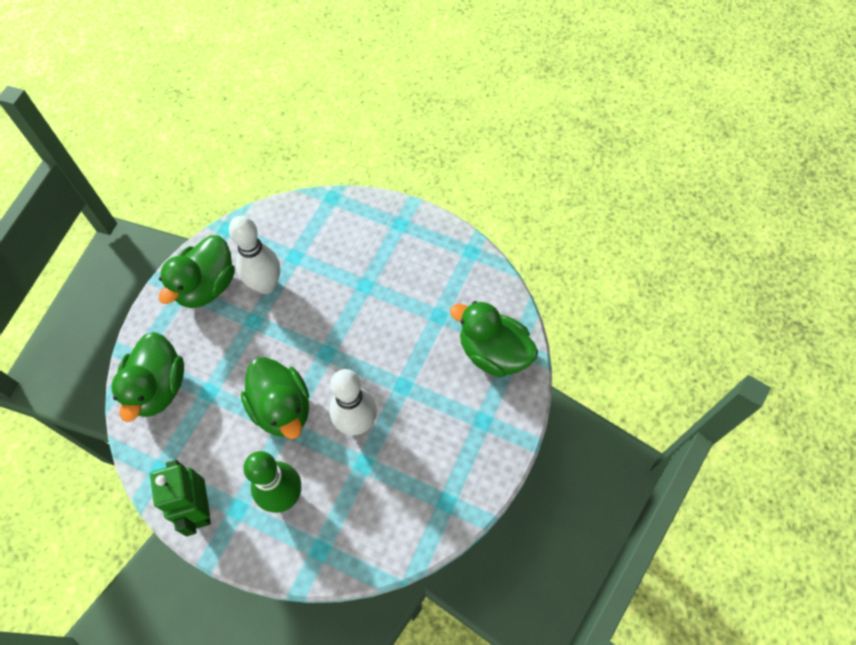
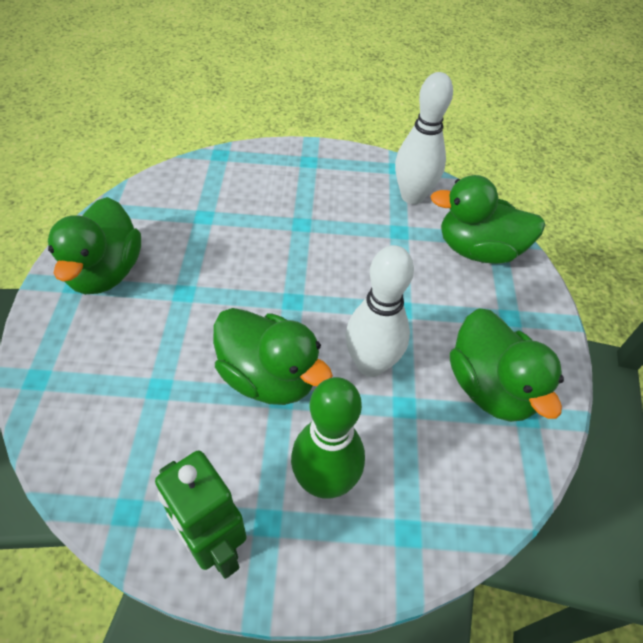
camera: 25 degrees left, 10 degrees down
(158, 388) = (84, 404): green duck -> green duck (490, 387)
(266, 285) = (182, 252): white bowling pin -> white bowling pin (412, 196)

